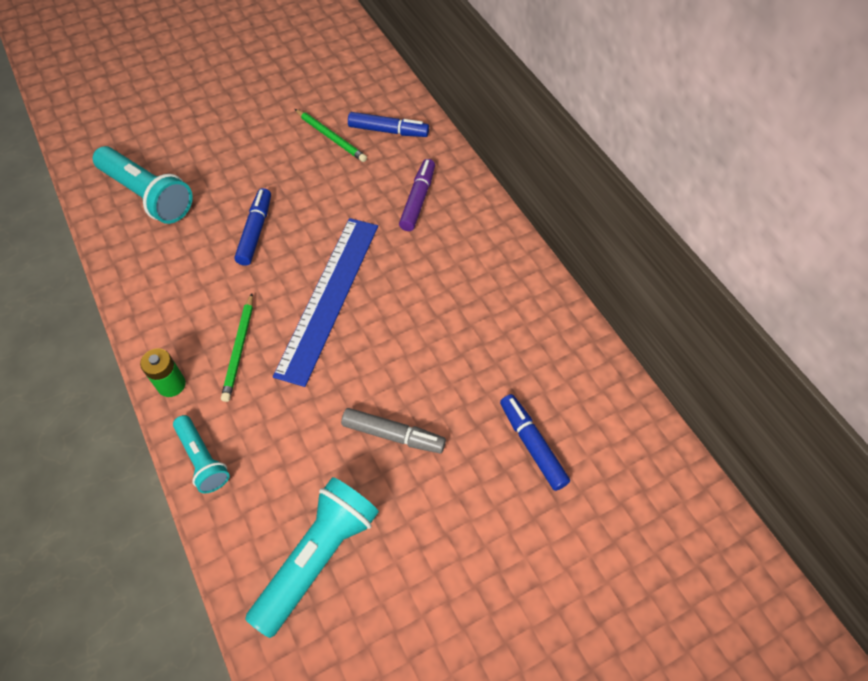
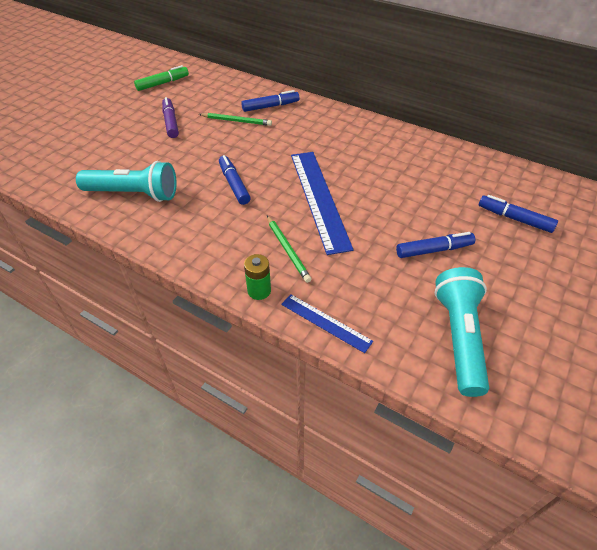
camera: 30 degrees left, 10 degrees down
(202, 459) = (326, 322): turquoise flashlight -> blue ruler
(294, 41) = (163, 83): none -> green marker
(393, 435) = (434, 250): grey marker -> blue marker
(418, 200) = (324, 132): purple marker -> purple marker (171, 122)

